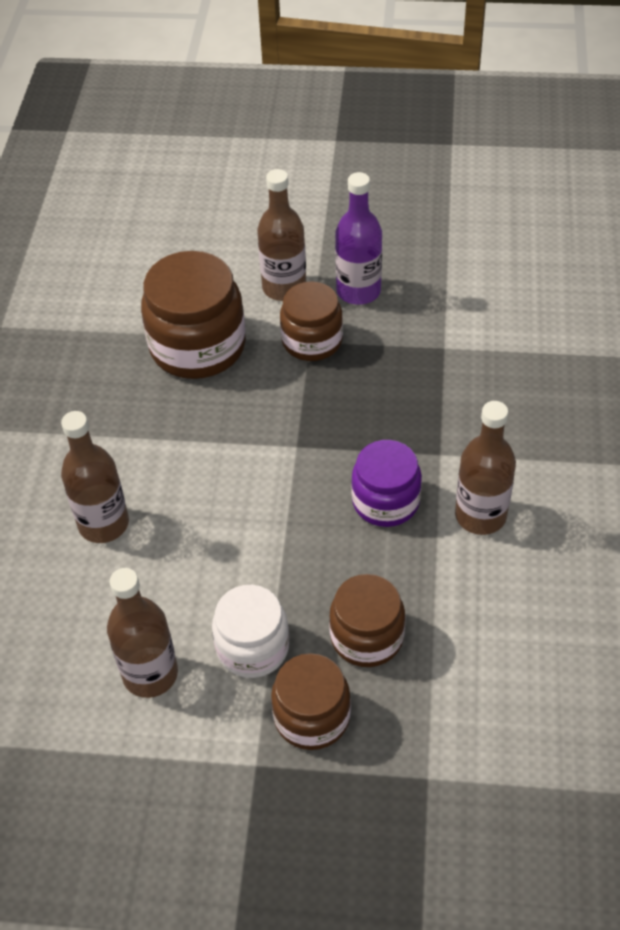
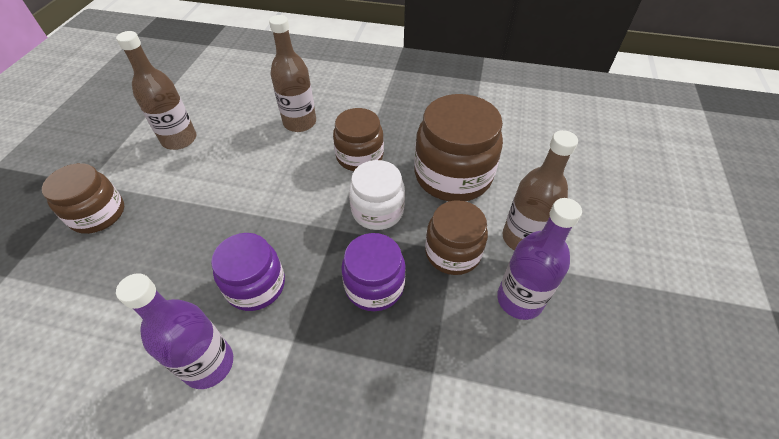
camera: 95 degrees right, 0 degrees up
(252, 647) = (169, 188): white jar -> white jar (377, 211)
(365, 399) = (374, 286): none -> purple jar
(367, 637) = (138, 254): brown jar -> brown jar (359, 156)
(480, 515) = (208, 364): brown bottle -> purple bottle

